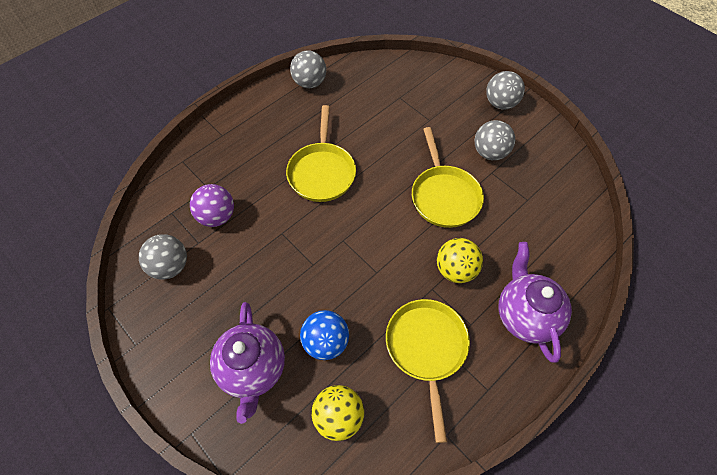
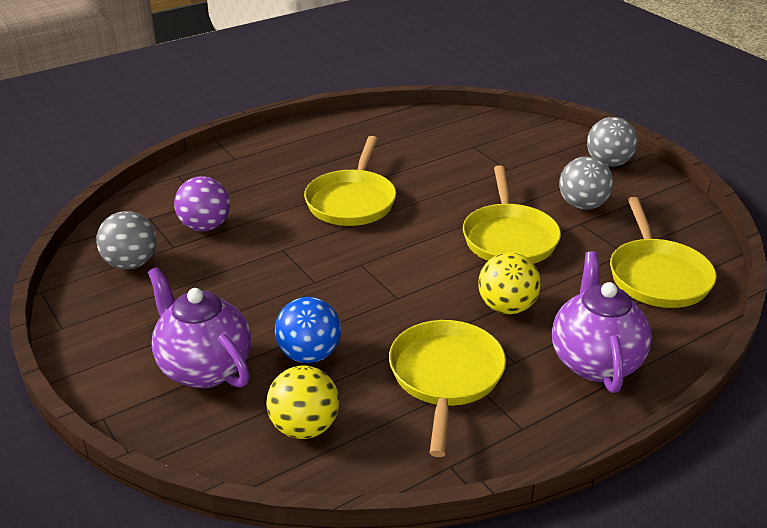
camera: 10 degrees right, 25 degrees down
(253, 369) = (204, 368): purple teapot -> purple teapot turned 135 degrees clockwise
(309, 83) = (360, 124): grey ball -> none
(553, 220) = (657, 276): none -> yellow pan

